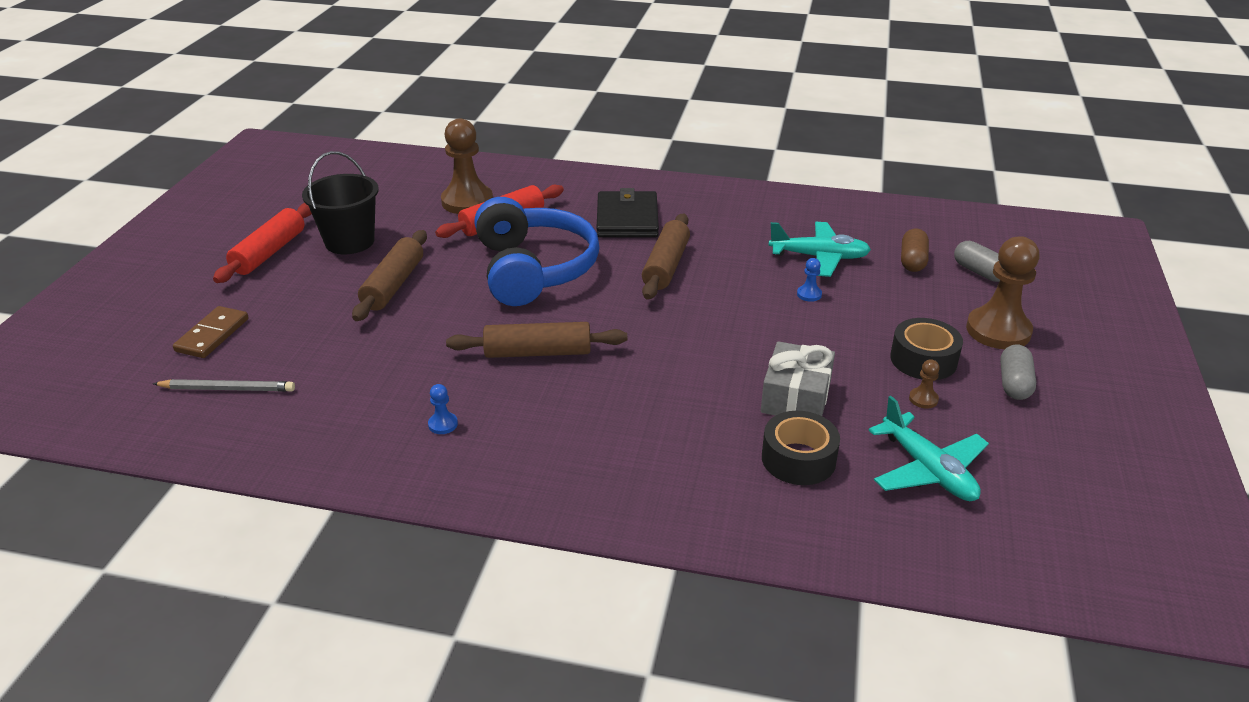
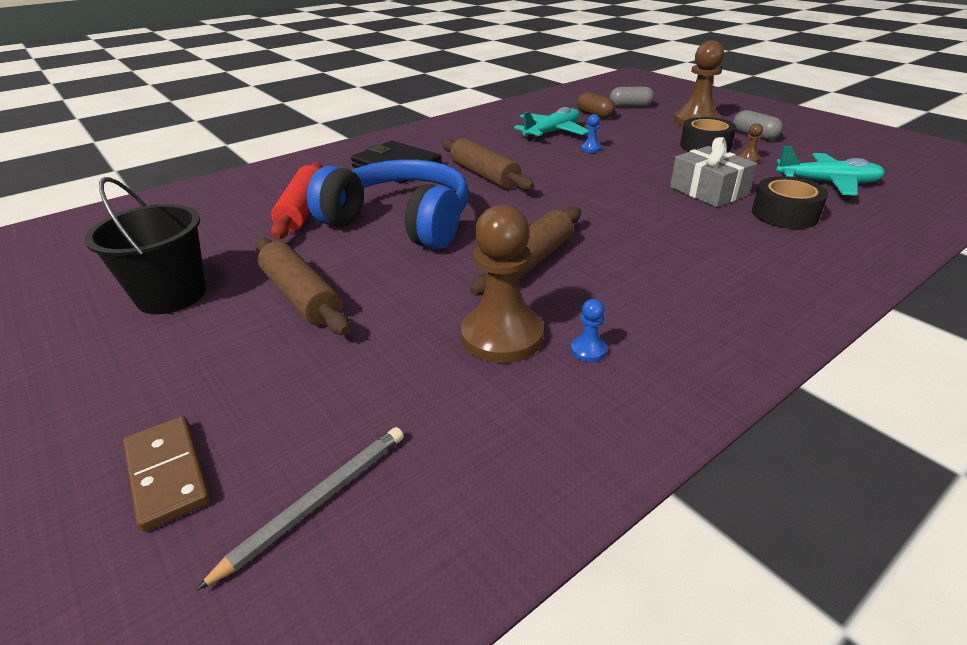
camera: 50 degrees left, 0 degrees up
(269, 252) = (78, 357): red rolling pin -> none
(467, 201) = (237, 214): brown pawn -> brown pawn (502, 336)

